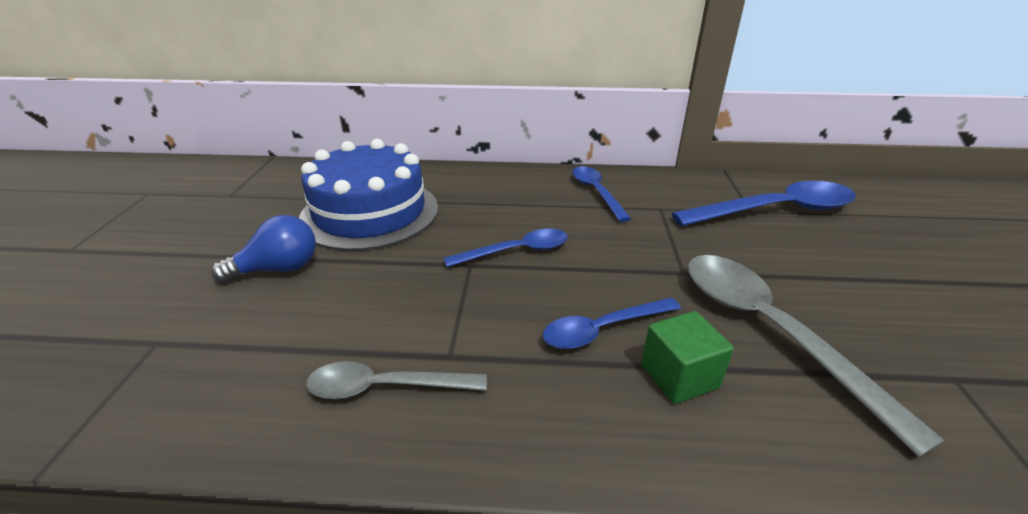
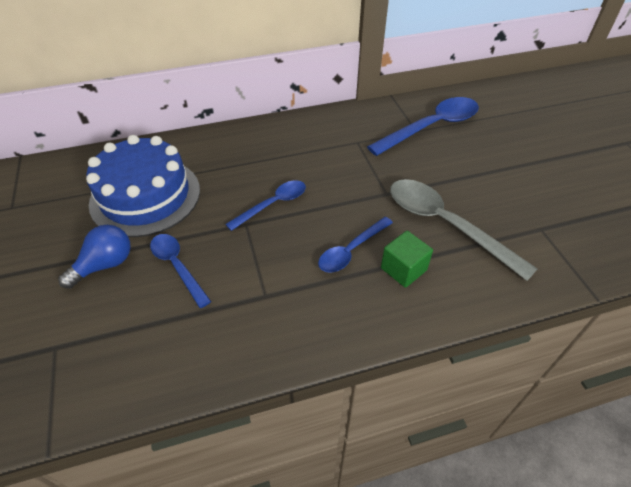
camera: 20 degrees left, 15 degrees up
(385, 387) = (236, 329): grey spoon -> none
(596, 192) = (308, 137): blue spoon -> blue spoon (177, 266)

